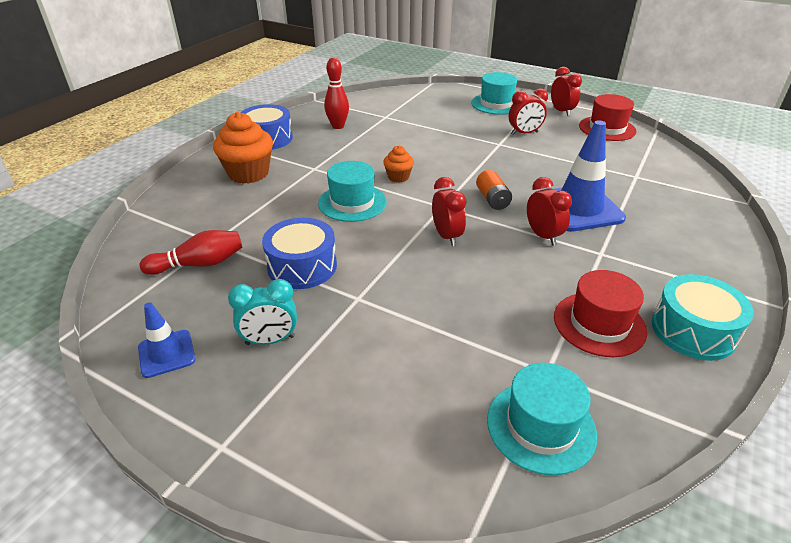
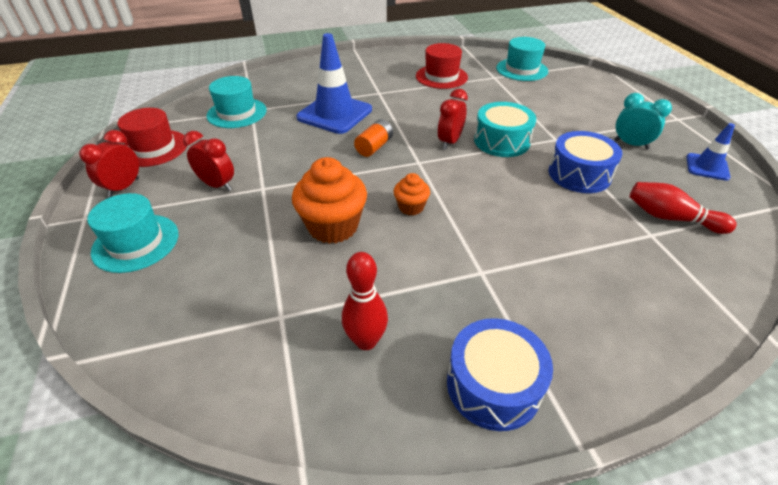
camera: 135 degrees left, 5 degrees up
(248, 173) = (569, 314): orange cupcake -> orange cupcake (333, 226)
(352, 202) = (486, 204): turquoise hat -> turquoise hat (237, 113)
(543, 236) = (390, 113): red clock -> none
(693, 330) = (407, 60): turquoise drum -> turquoise drum (501, 141)

